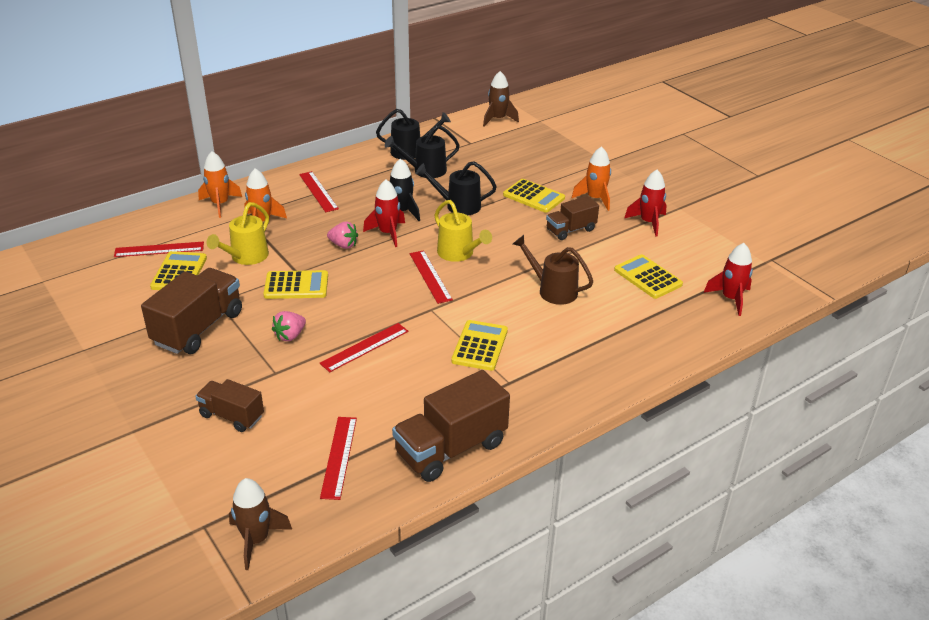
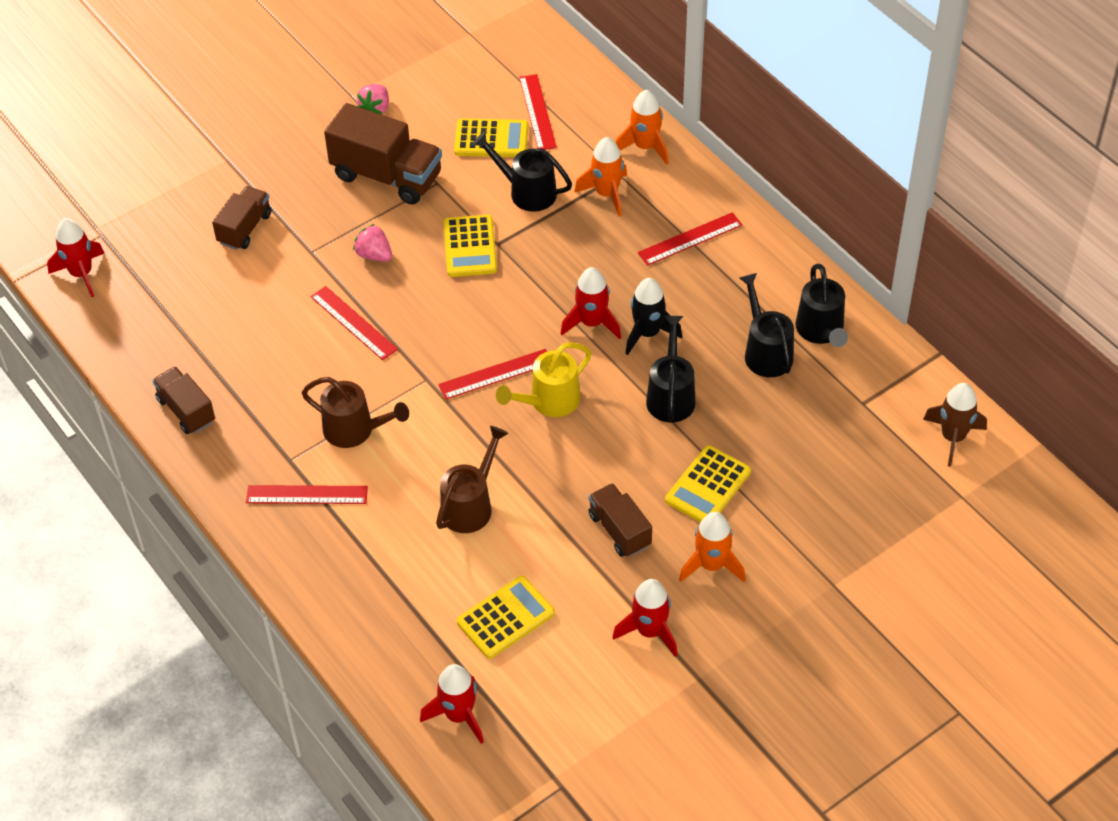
camera: 90 degrees right, 15 degrees up
(246, 257) = (526, 192): yellow watering can -> black watering can
(256, 540) = (81, 274): brown rocket -> red rocket
(339, 457) = (181, 320): red ruler -> red ruler (307, 495)
(343, 245) = (560, 280): pink strawberry -> pink strawberry (375, 109)
(451, 448) = (186, 410): brown truck -> brown truck, size x0.59
(480, 346) = (355, 430): yellow calculator -> brown watering can

